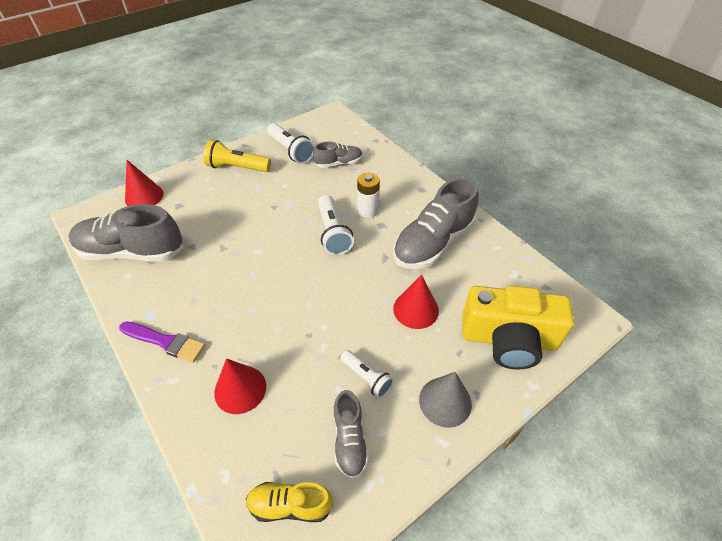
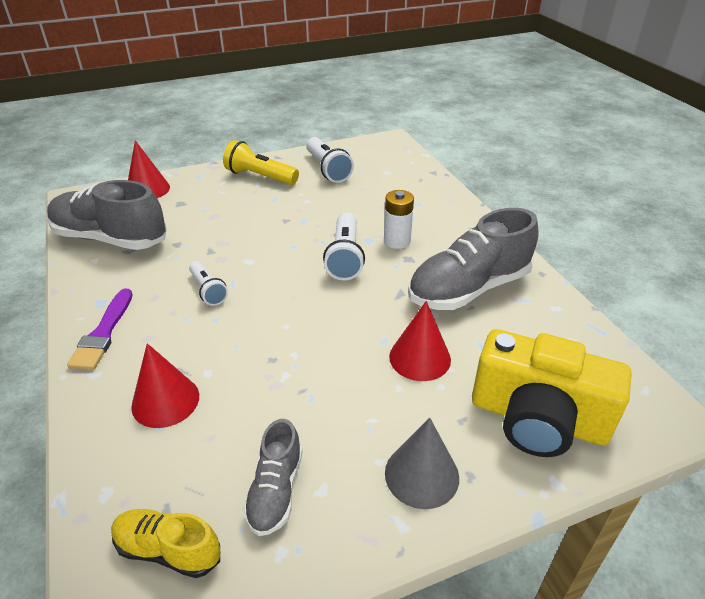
camera: 15 degrees right, 10 degrees down
(165, 341) = (103, 333): purple brush -> purple brush turned 60 degrees clockwise
(338, 163) = (379, 189): grey shoe -> none
(367, 378) = (326, 422): white flashlight -> white flashlight (208, 290)

